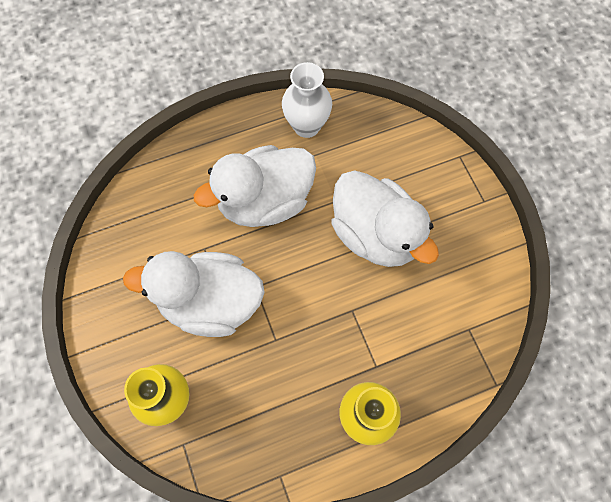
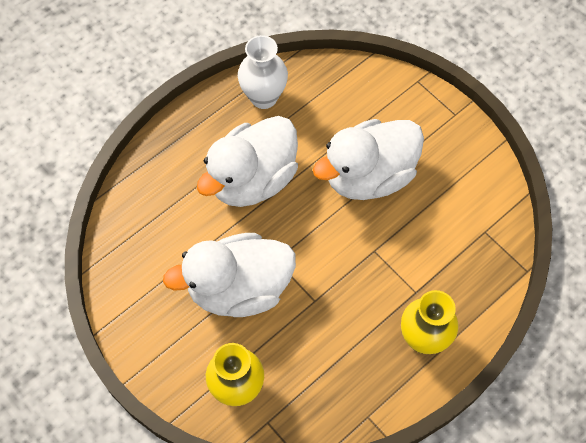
camera: 20 degrees left, 5 degrees down
(375, 234) = (368, 176): white duck -> white duck turned 120 degrees clockwise

